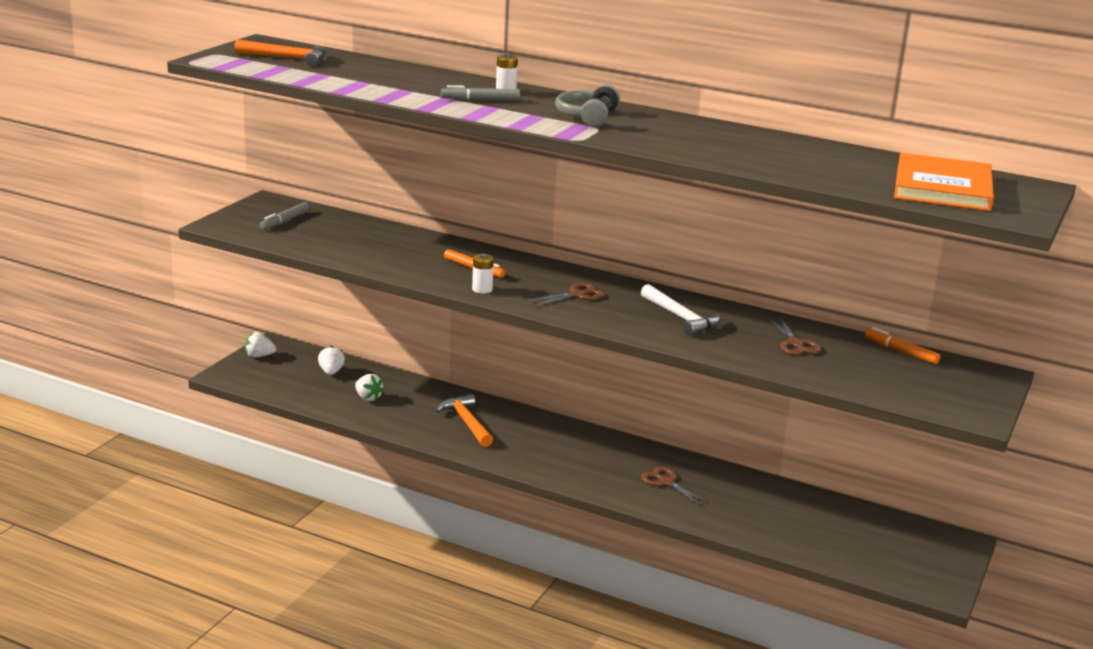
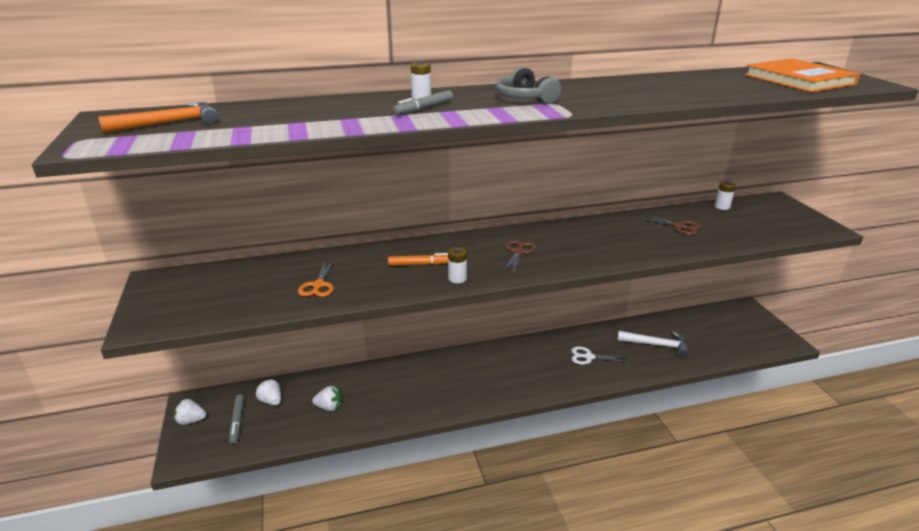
camera: 40 degrees left, 5 degrees up
(259, 356) = (191, 420): white strawberry -> white strawberry turned 45 degrees clockwise
(285, 221) = (201, 291): grey marker -> grey marker (237, 422)
(369, 250) = (318, 285): none -> orange scissors
(466, 422) = (422, 385): orange hammer -> none
(666, 482) = (588, 357): brown scissors -> white scissors
(681, 318) = (600, 239): white hammer -> white hammer (657, 345)
(900, 351) = (722, 207): orange marker -> white battery

